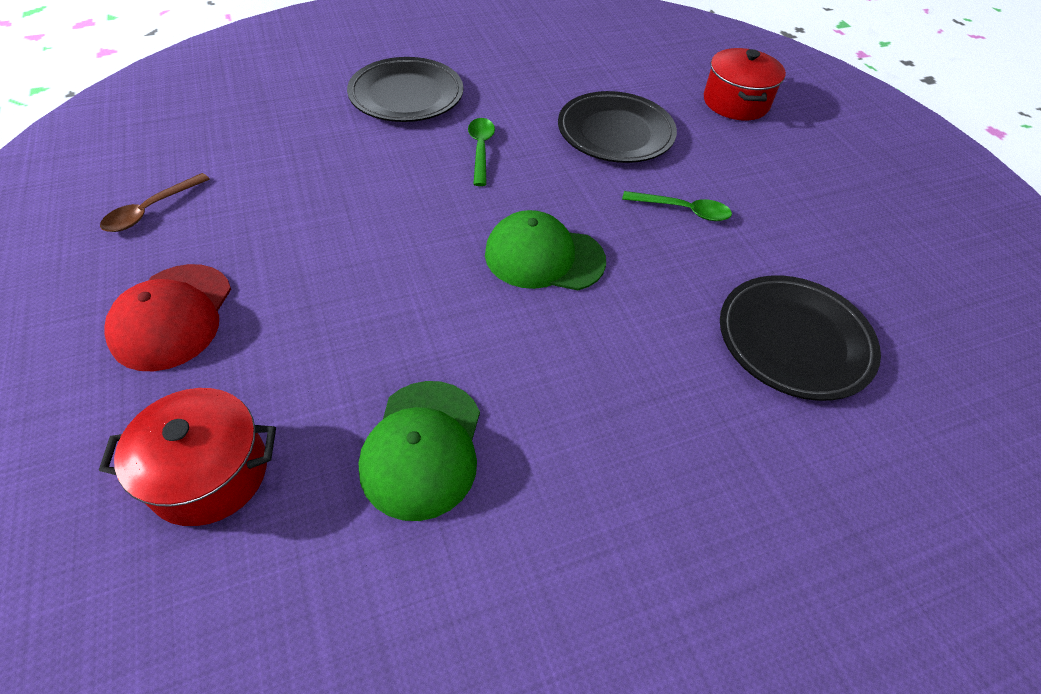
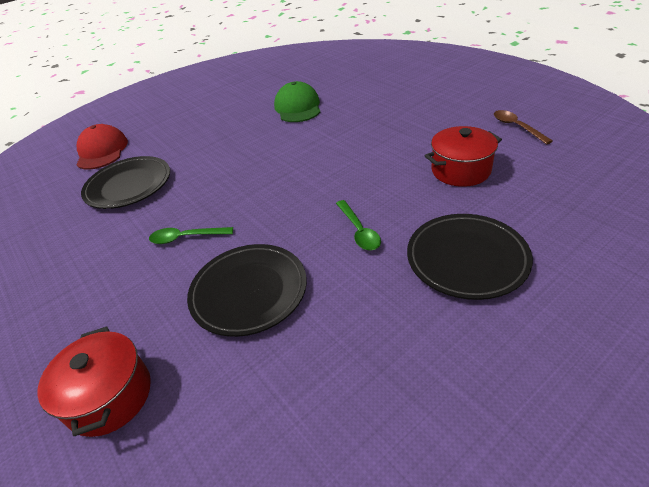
camera: 170 degrees right, 10 degrees down
(150, 210) = (516, 127): brown spoon -> brown spoon turned 45 degrees counterclockwise
(172, 317) = (437, 103): red cap -> red cap (102, 151)
(209, 473) = (367, 83): red pot -> red pot (460, 170)
(544, 257) = (276, 179): green cap -> none

